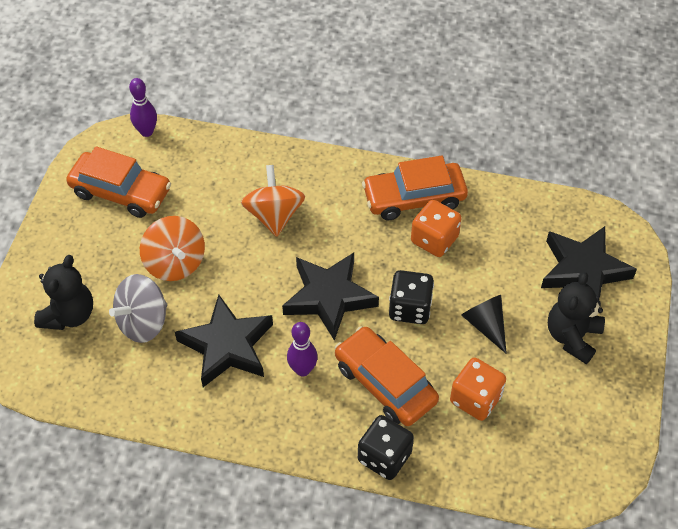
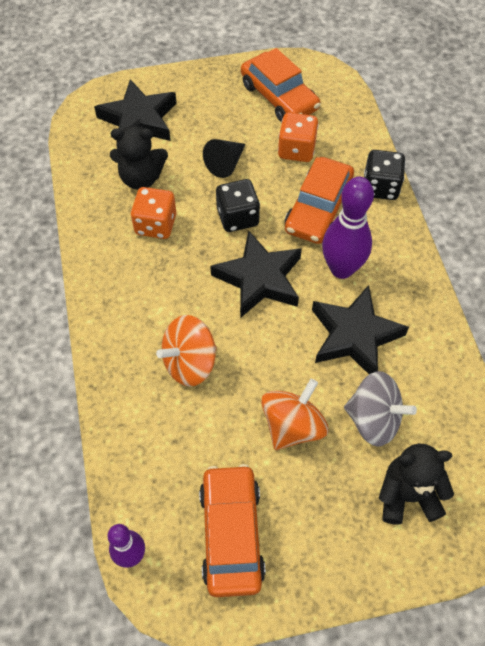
camera: 115 degrees left, 5 degrees up
(302, 370) = (341, 269): purple bowling pin -> purple bowling pin, size x1.67
(414, 198) = (114, 256): orange car -> orange car (279, 97)
(572, 337) = (207, 110): black teddy bear -> black teddy bear (141, 178)

